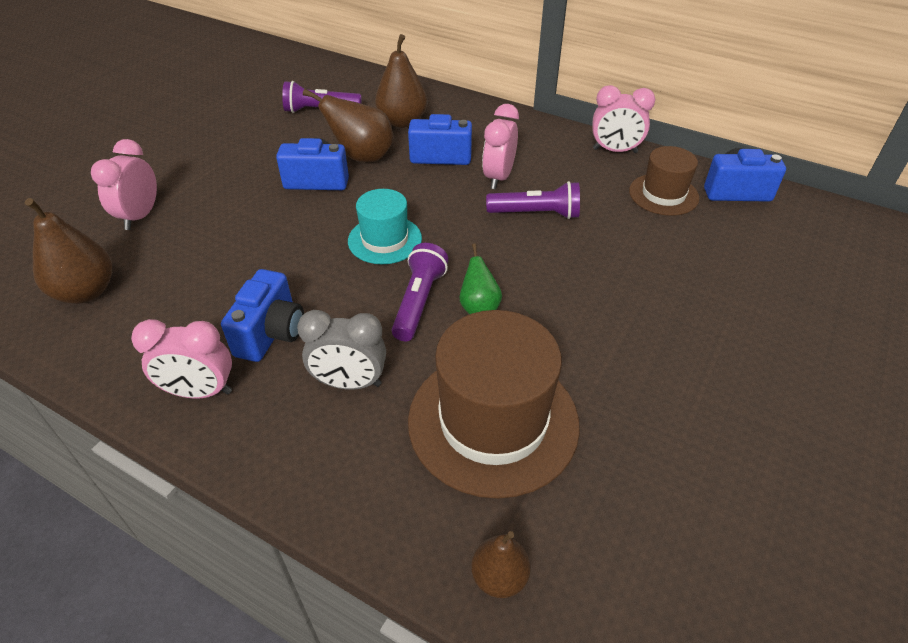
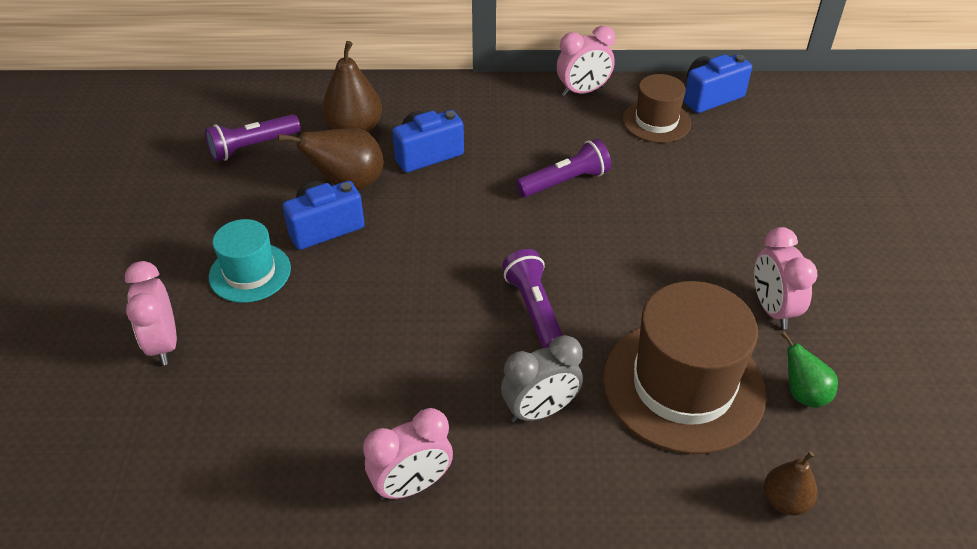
camera: 30 degrees left, 0 degrees up
(86, 292) = (188, 449): brown pear -> none
(271, 333) = (426, 400): blue camera -> none
(385, 240) = (450, 263): turquoise hat -> turquoise hat (250, 272)
(479, 307) = (590, 292): green pear -> green pear (803, 393)
(498, 177) = (501, 157): pink clock -> pink clock (772, 309)

